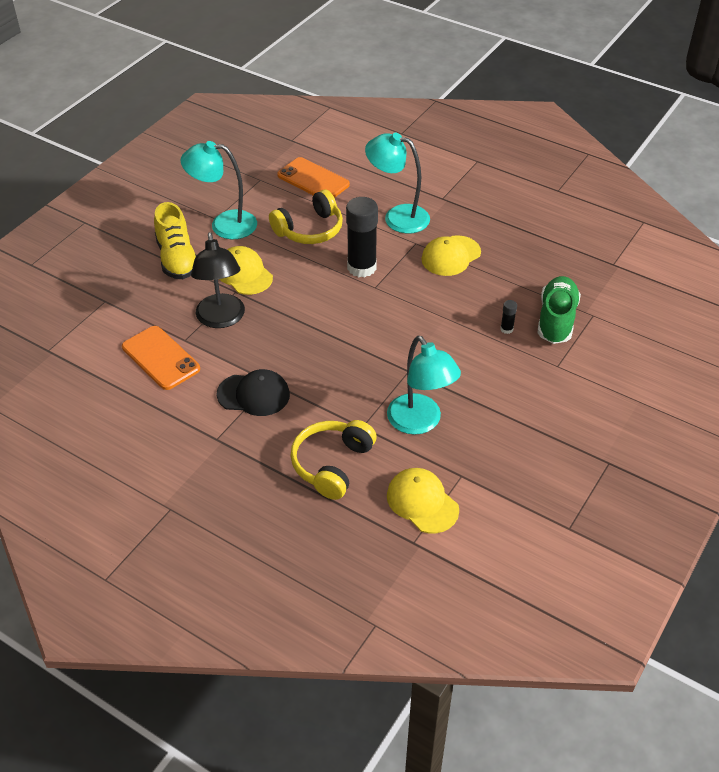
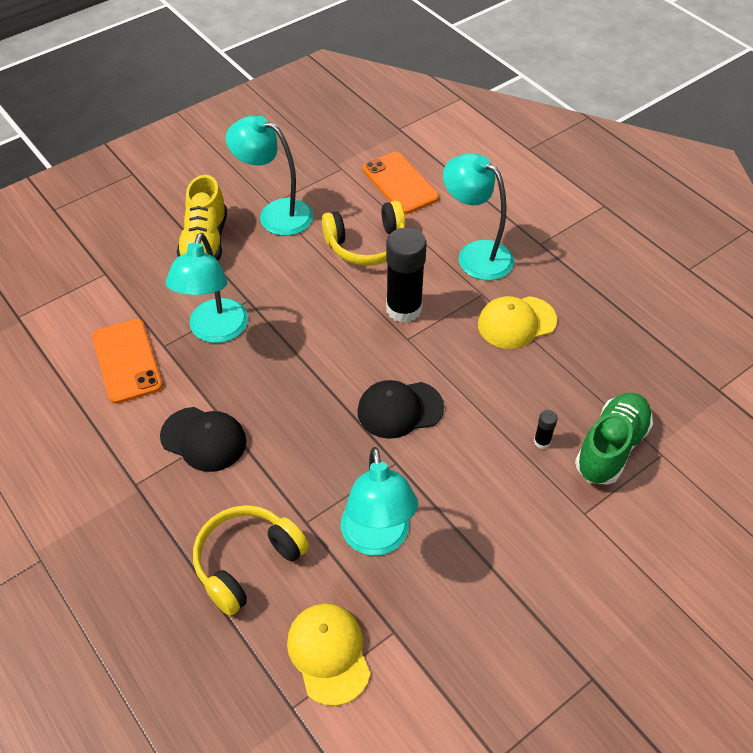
camera: 20 degrees right, 5 degrees up
(221, 319) = (215, 331): black lamp -> turquoise lamp
(244, 273) = (267, 280): yellow cap -> none
(393, 335) = (399, 409): none -> black cap

